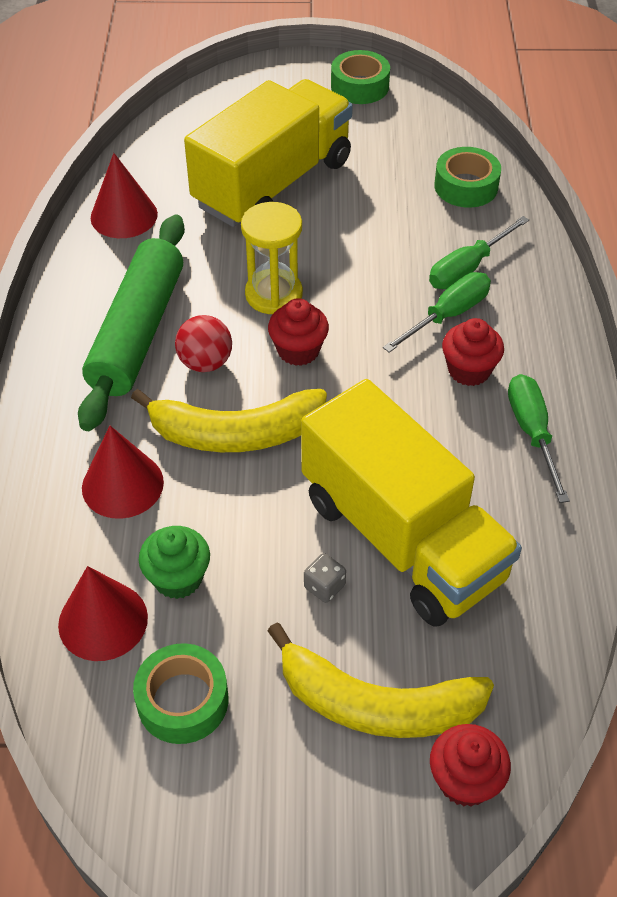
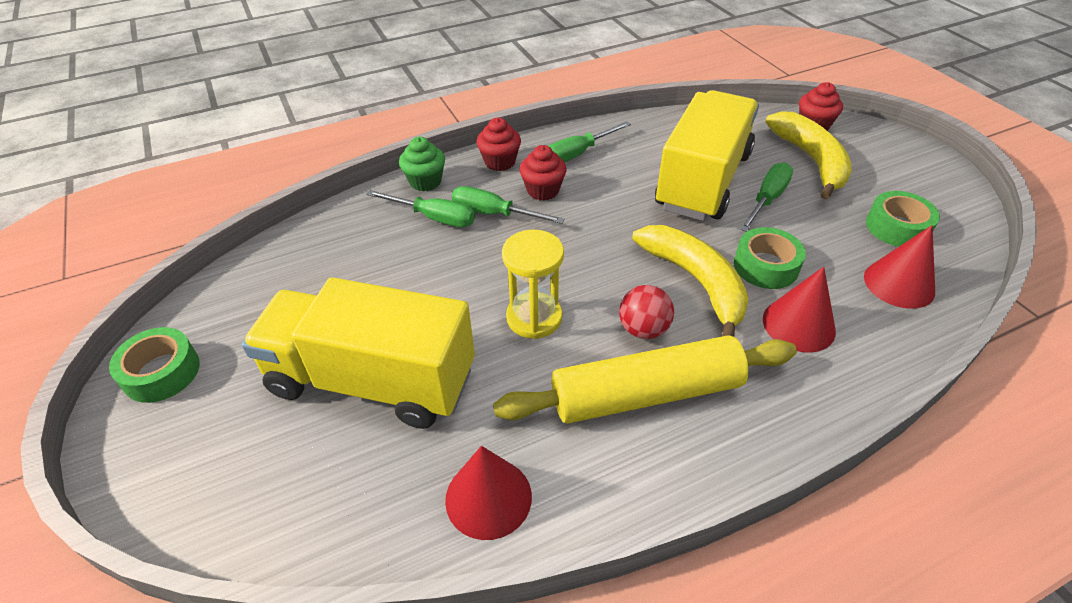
camera: 115 degrees left, 5 degrees down
(138, 332) = (646, 393): green rolling pin -> yellow rolling pin
(178, 578) = (832, 262): green cupcake -> green cupcake (425, 182)
(298, 350) = (587, 279): red cupcake -> red cupcake (500, 162)
(324, 586) = (767, 199): grey dice -> green screwdriver
(466, 186) = (325, 245): green tape -> green tape (765, 266)

